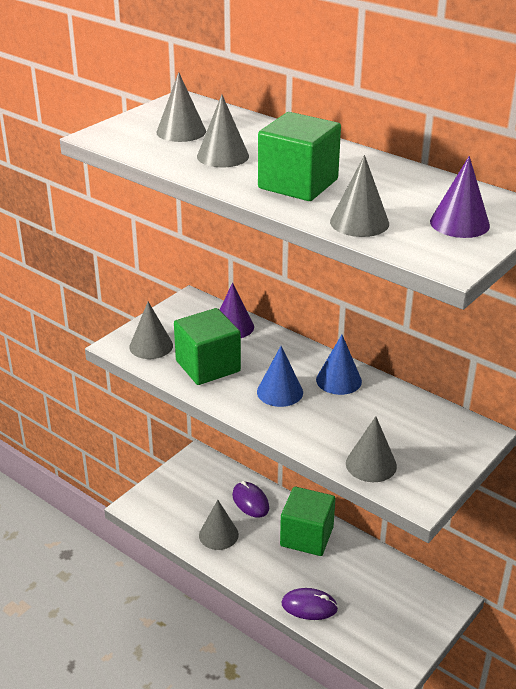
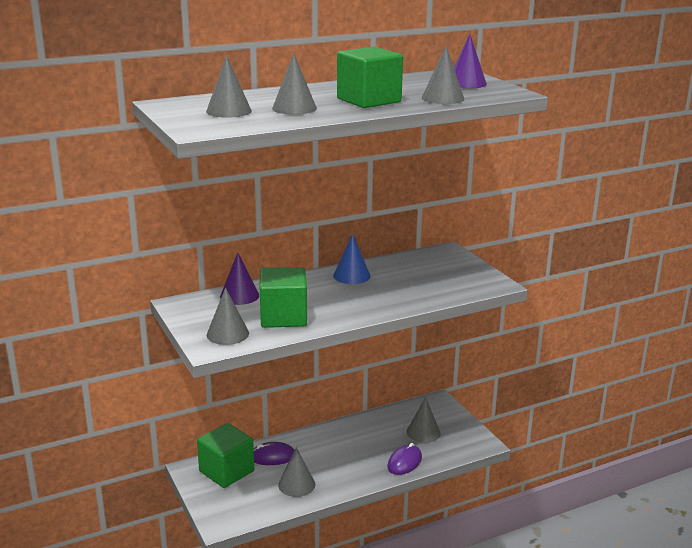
camera: 65 degrees left, 10 degrees down
(280, 392) = (345, 298): blue cone -> none
(306, 536) = (334, 441): green cube -> green cube (226, 471)
(371, 464) = (453, 289): grey cone -> grey cone (423, 432)

